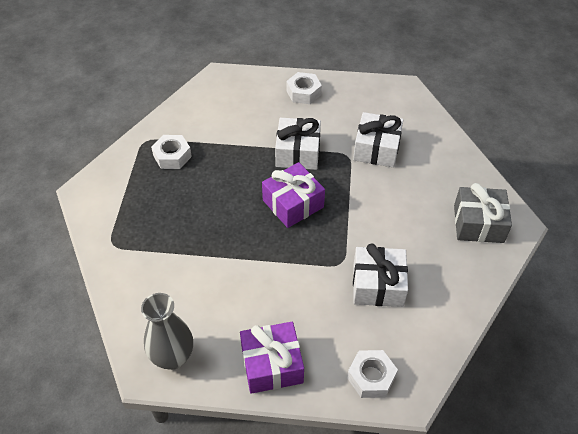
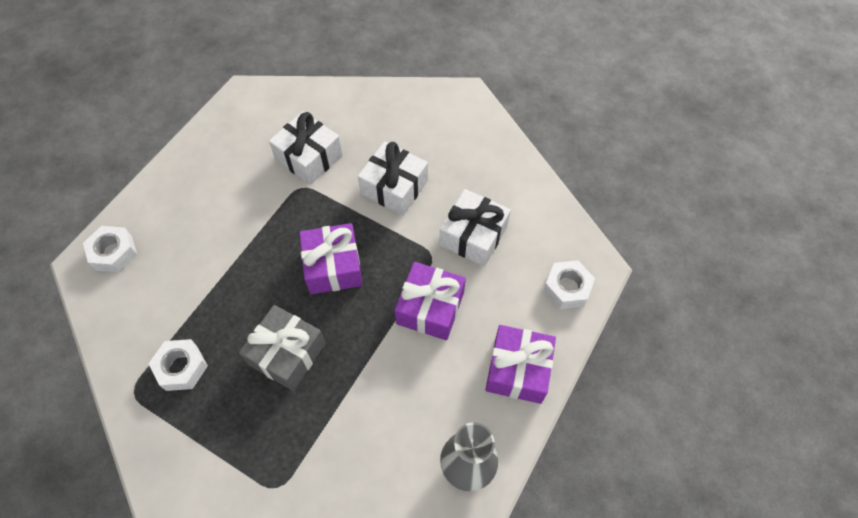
camera: 65 degrees left, 10 degrees up
(293, 280) = (430, 308): none -> purple gift
(298, 153) = (266, 231): white gift -> white gift (394, 187)
(303, 92) = (180, 187): white nut -> white nut (114, 253)
(478, 223) = (448, 123): grey gift -> grey gift (287, 354)

